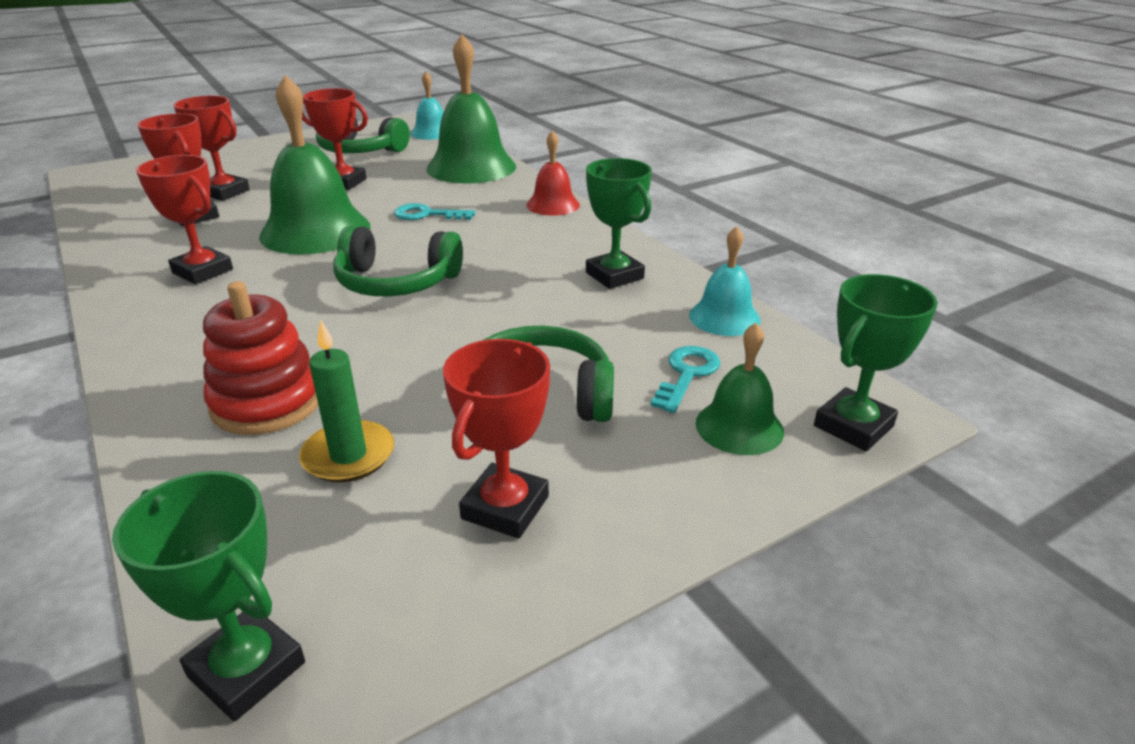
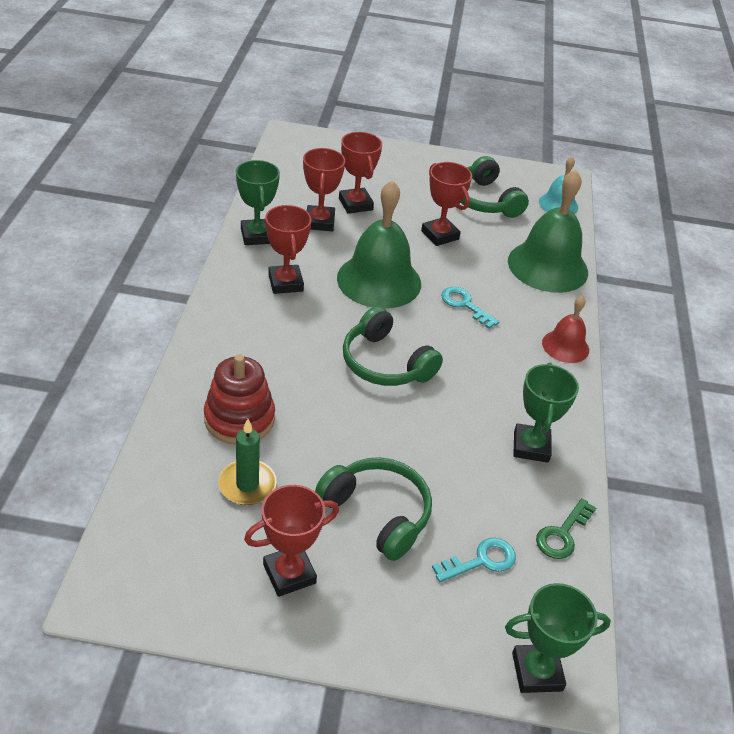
camera: 35 degrees right, 10 degrees up
(247, 669) = (118, 573): green trophy -> green trophy (257, 236)
(724, 317) = (562, 534): turquoise bell -> green key
(739, 427) = (466, 619): green bell -> none

